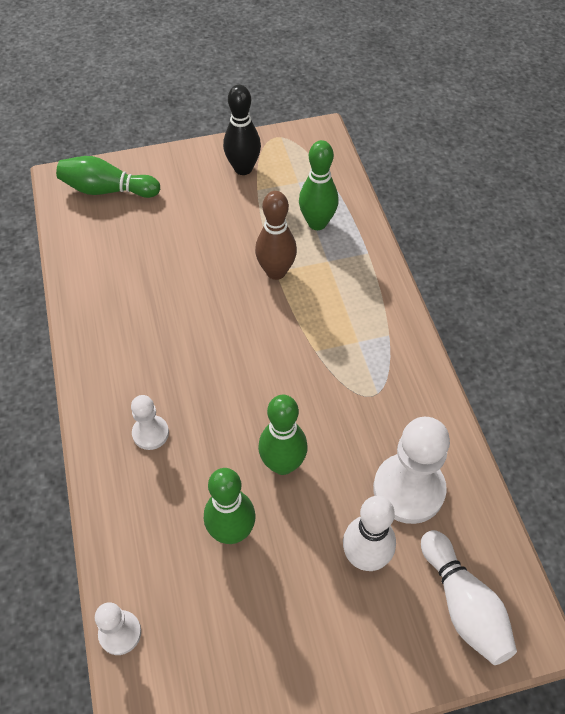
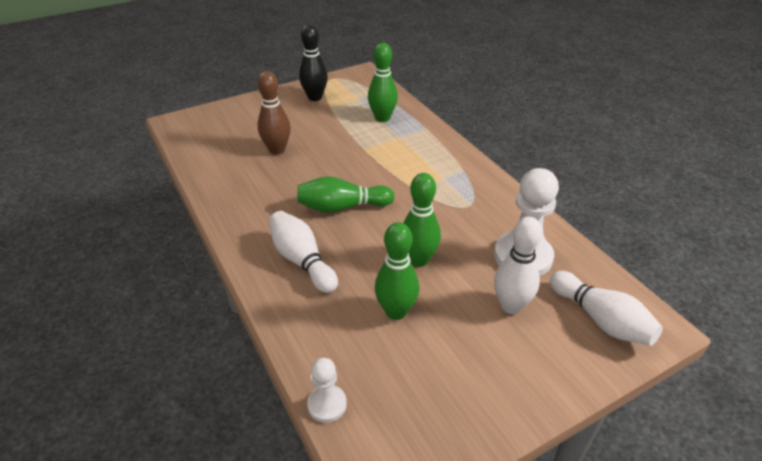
camera: 15 degrees left, 15 degrees down
(107, 190) = (213, 123): green bowling pin -> green bowling pin (342, 207)
(150, 433) = (302, 261): white pawn -> white bowling pin
(276, 272) = (363, 149): brown bowling pin -> brown bowling pin (277, 150)

